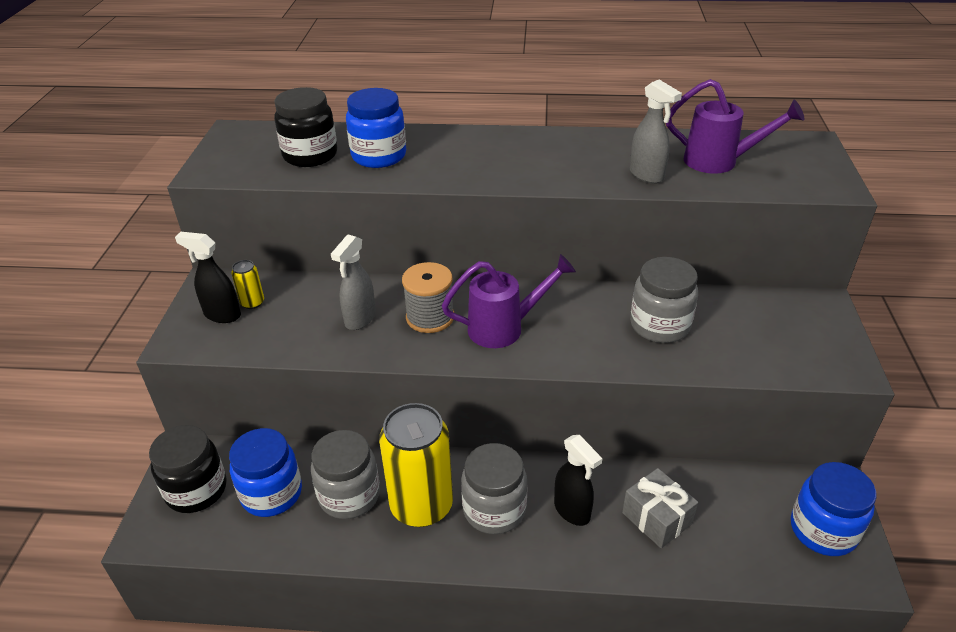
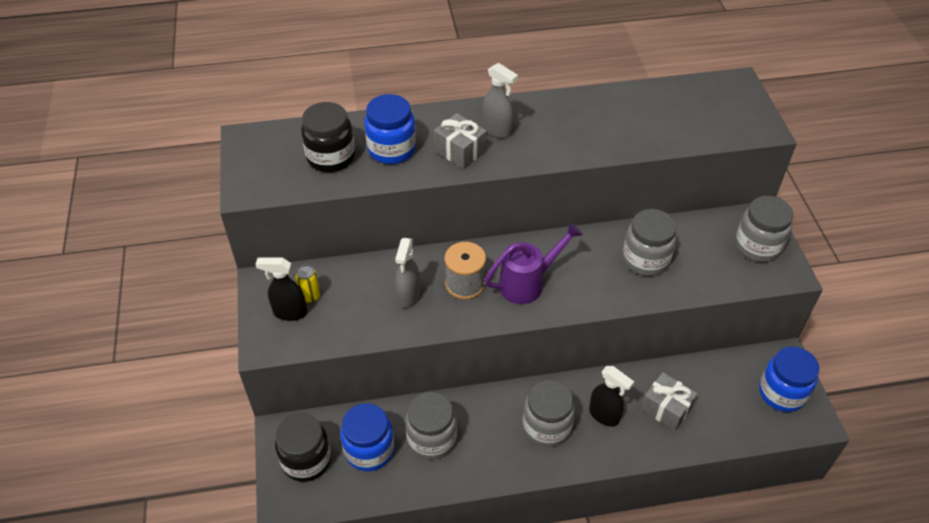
camera: 15 degrees left, 10 degrees up
(421, 505) = (491, 435): yellow can -> none
(453, 166) = (460, 151): none -> grey gift
(647, 175) = (619, 138): grey spray bottle -> grey spray bottle (497, 130)
(719, 162) = (672, 115): purple watering can -> none
(812, 333) = (757, 246): none -> grey jar

